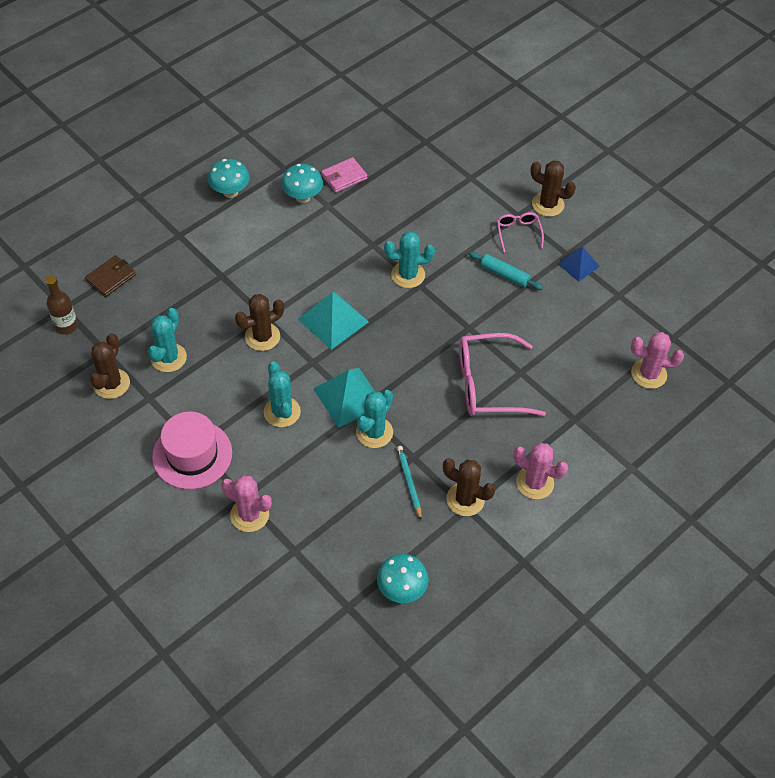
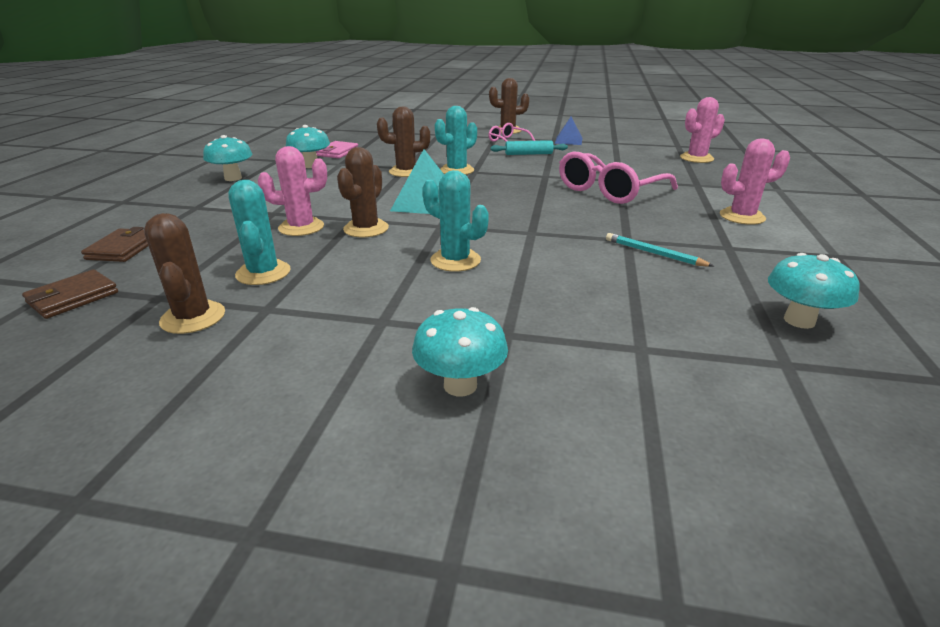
camera: 35 degrees left, 25 degrees down
(66, 326) = (73, 298): brown bottle -> brown wallet
(190, 517) = (460, 385): none -> turquoise mushroom
(192, 454) = (387, 329): pink hat -> none
(249, 515) = (538, 345): pink cactus -> pink cactus (301, 227)
(348, 397) = (508, 231): turquoise pyramid -> none
(374, 432) = (568, 240): turquoise cactus -> none
(465, 499) = (716, 243): brown cactus -> brown cactus (406, 172)

